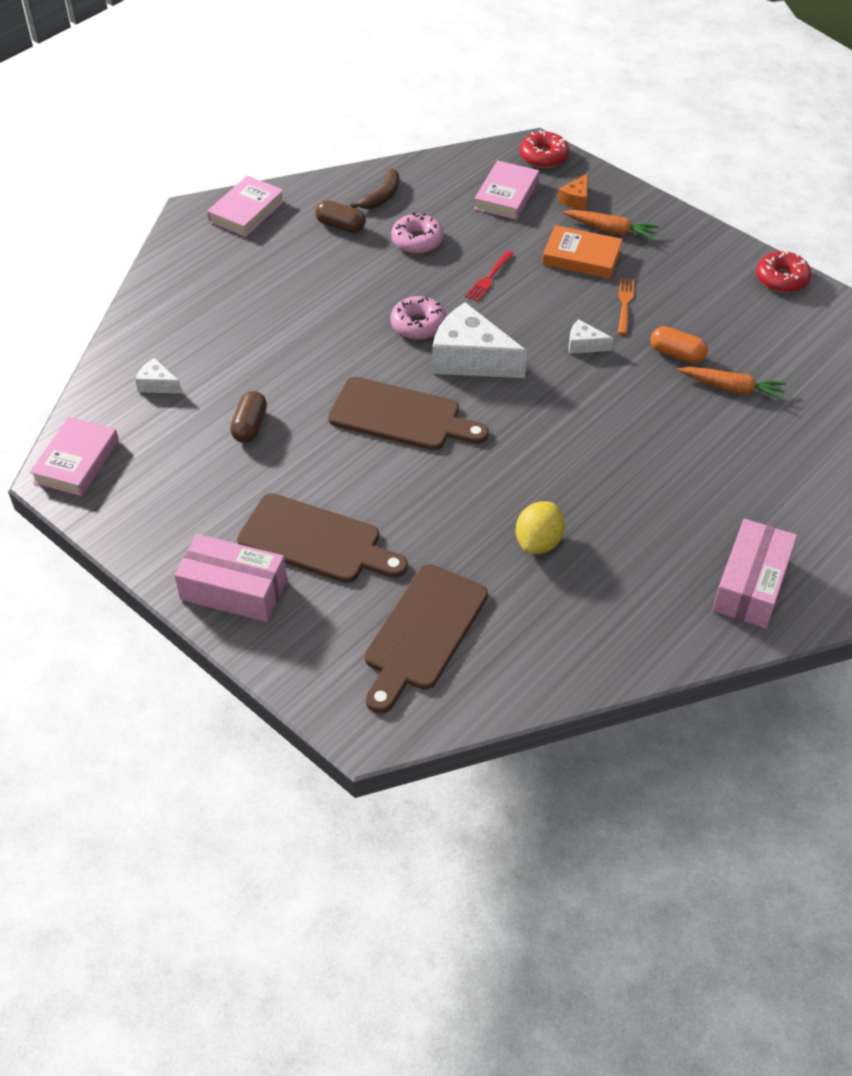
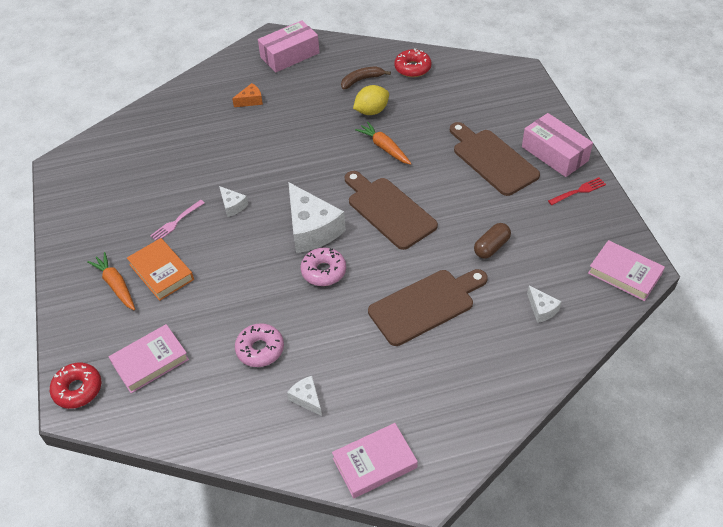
camera: 145 degrees left, 0 degrees up
(76, 461) = (624, 274): pink book -> pink book turned 75 degrees clockwise
(340, 226) = (307, 398): brown capsule -> white cheese
(382, 196) = (246, 416): brown banana -> brown banana (361, 80)
(422, 632) = (465, 96): brown cutting board -> brown cutting board (425, 305)
(489, 278) = (240, 286): red fork -> red fork (578, 191)
(576, 199) = (106, 328): orange cheese -> orange cheese (250, 100)
(625, 304) = (176, 222): orange fork -> pink fork
(676, 354) = (187, 174): orange capsule -> none
(732, 388) = (182, 142): orange carrot -> orange carrot (384, 148)
(781, 279) = (63, 193): red donut -> red donut (412, 68)

